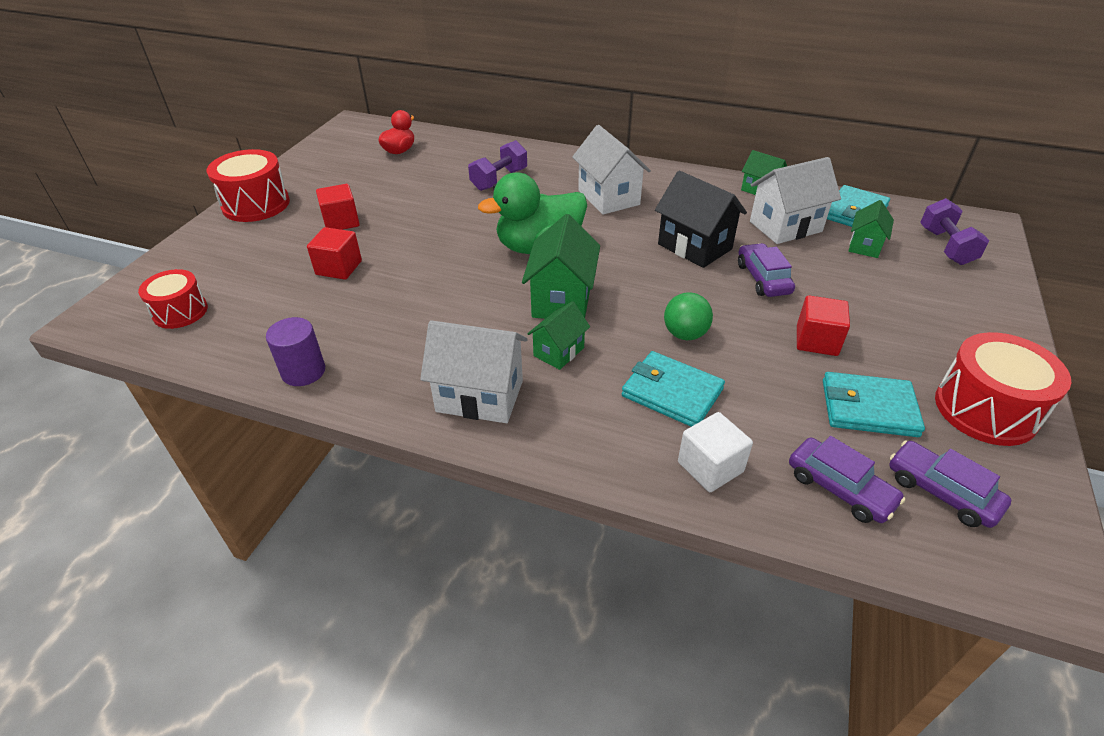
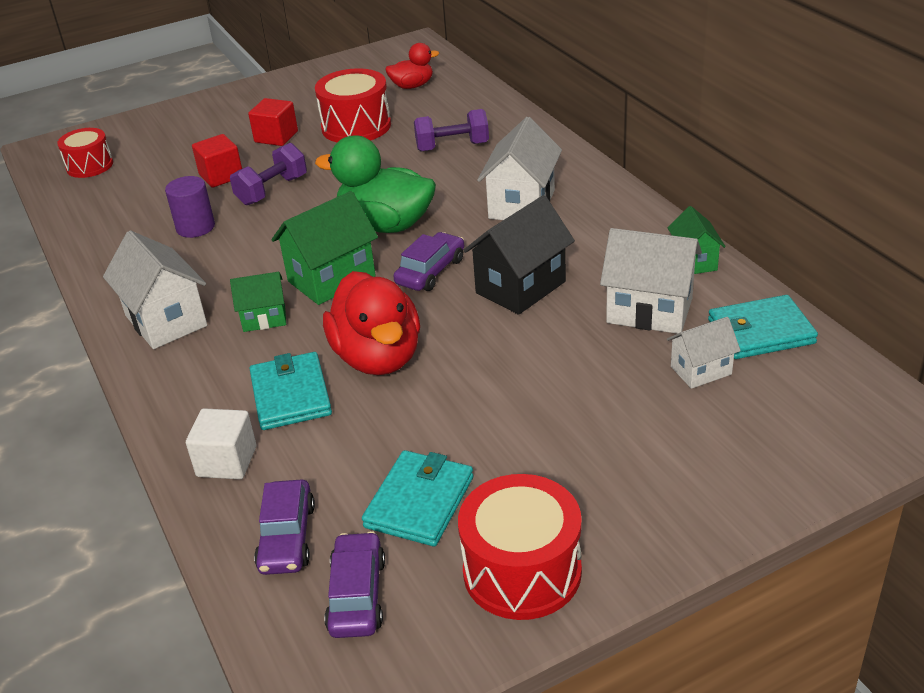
camera: 45 degrees right, 5 degrees down
(256, 204) = (241, 97): red drum -> red drum (356, 126)
(303, 371) = (96, 245): purple cylinder -> purple cylinder (195, 227)
(685, 334) = (378, 357): green ball -> red duck
(694, 247) = (520, 287): black house -> black house turned 45 degrees clockwise
(763, 278) = (531, 347): purple car -> purple car (430, 271)
(816, 341) = (479, 425): red cube -> none
(864, 246) = (701, 370): green house -> white house
(868, 408) = (419, 502): turquoise wallet -> turquoise wallet turned 60 degrees clockwise
(945, 246) = (800, 418): purple dumbbell -> purple dumbbell (272, 190)

